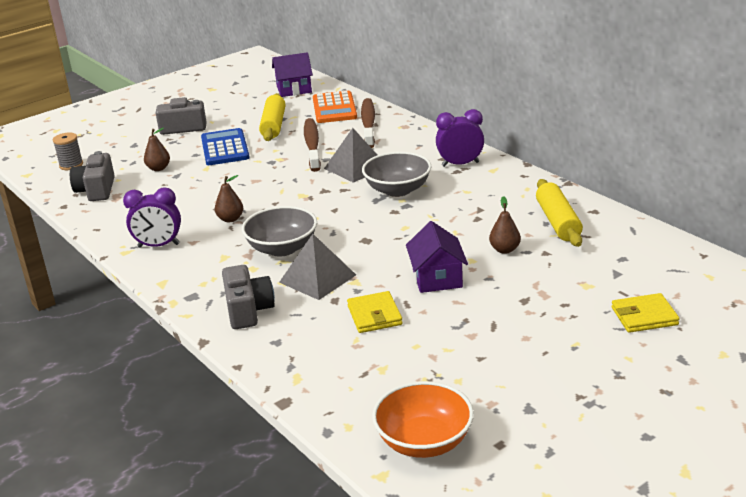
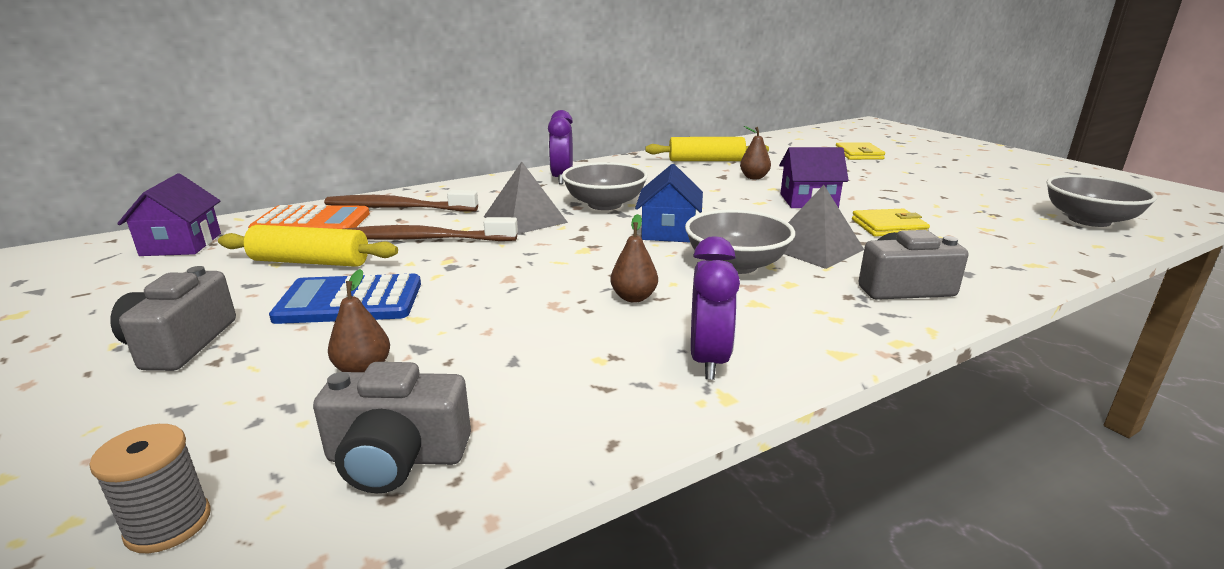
camera: 85 degrees left, 5 degrees down
(342, 220) = (668, 231): none -> blue house
(424, 441) = (1089, 220): orange bowl -> grey bowl

